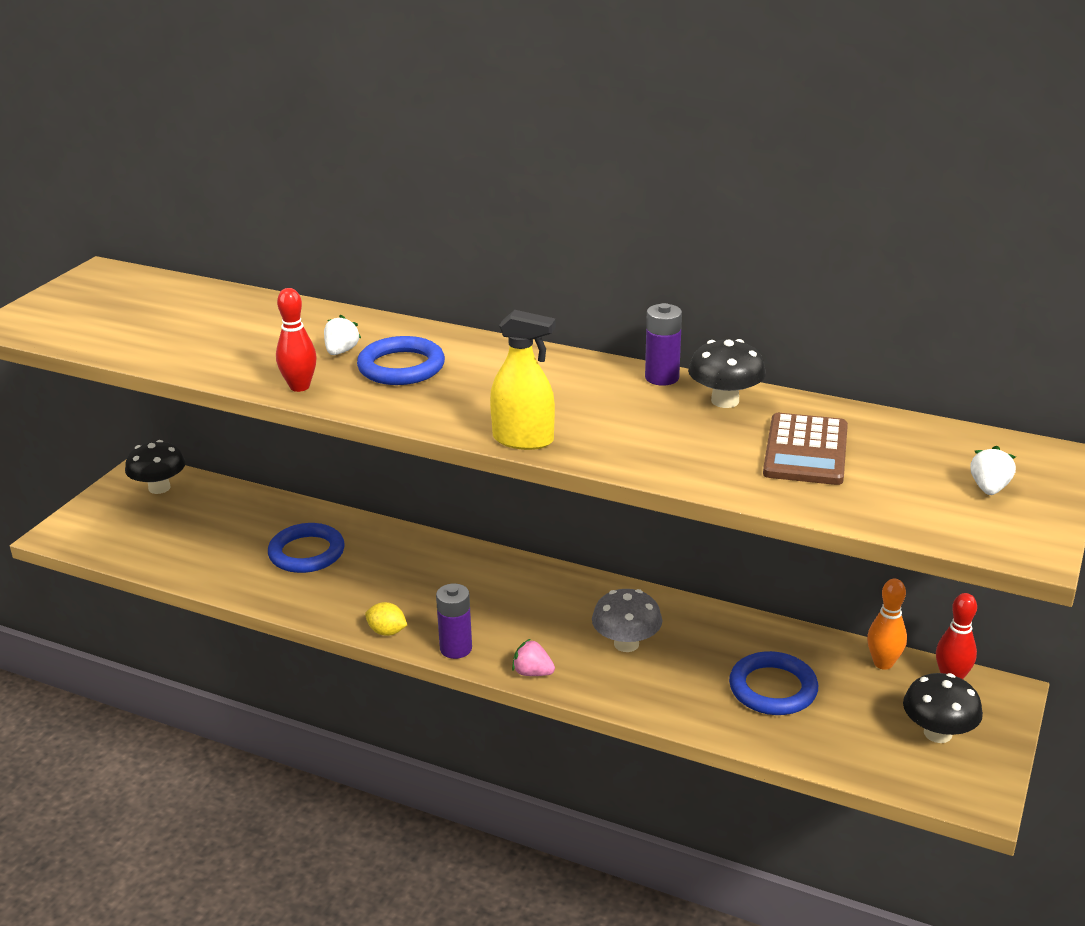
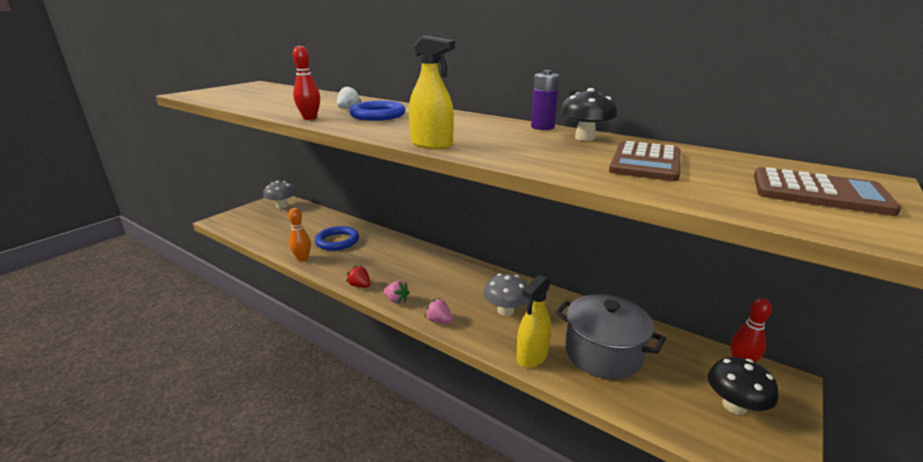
camera: 10 degrees right, 5 degrees down
(159, 488) = (282, 206): black mushroom -> grey mushroom
(387, 632) = (360, 286): yellow lemon -> red strawberry
(456, 648) = (396, 300): purple battery -> pink strawberry
(678, 706) = (532, 356): none -> yellow spray bottle
(773, 688) = (603, 353): blue ring -> grey pot
(883, 663) = (686, 346): orange bowling pin -> orange bowling pin (302, 258)
(989, 488) = (818, 193): white strawberry -> brown calculator

